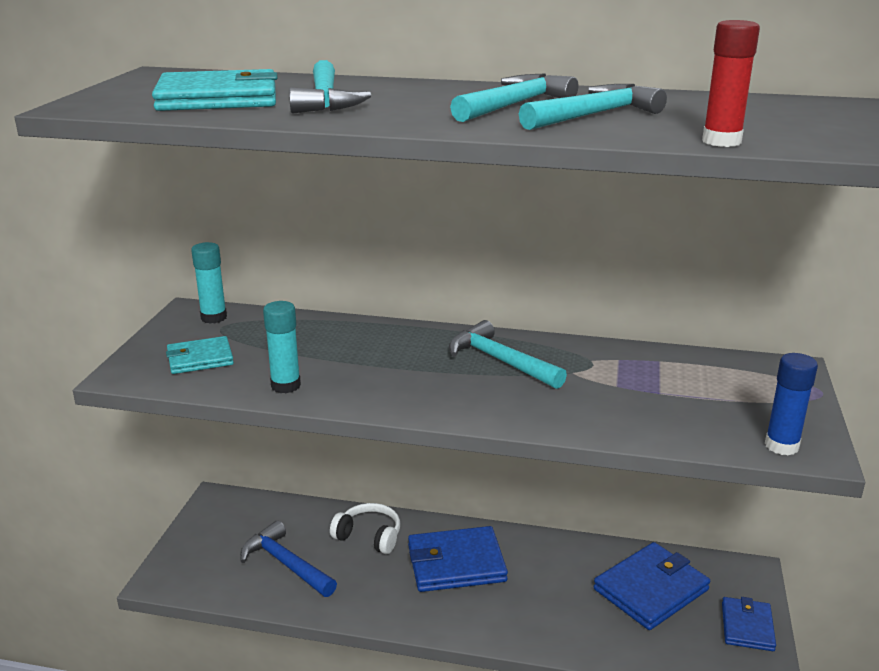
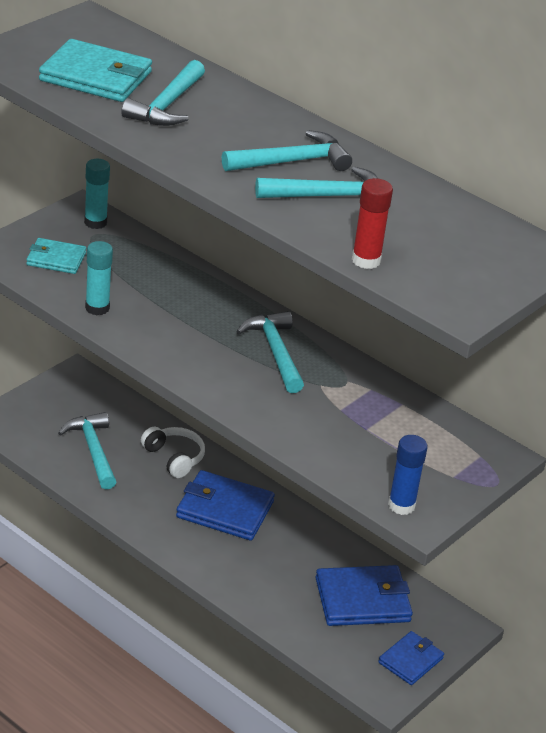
camera: 25 degrees right, 10 degrees up
(285, 564) = (93, 450): blue hammer -> turquoise hammer

